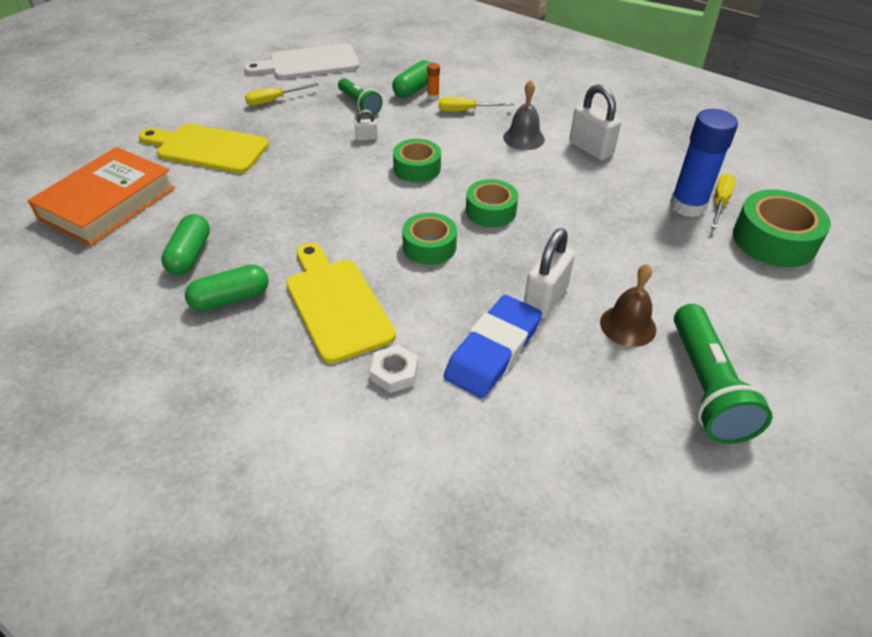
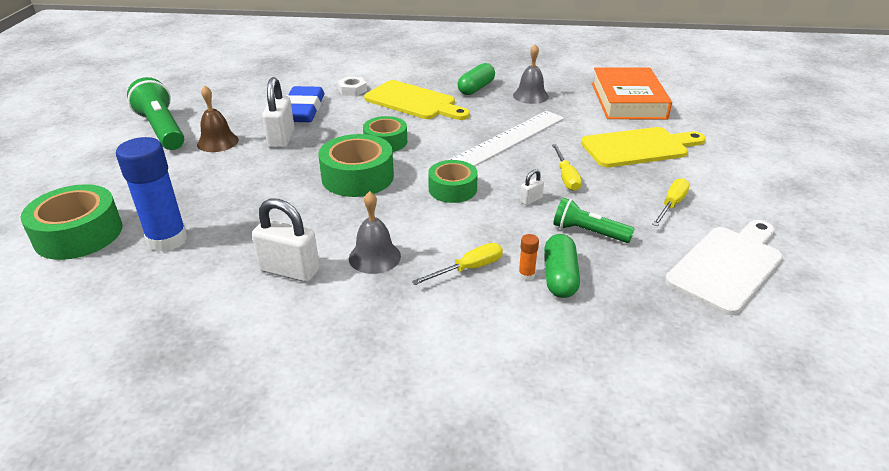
camera: 150 degrees right, 10 degrees down
(190, 255) = (530, 96): green capsule -> grey bell
(305, 201) = (508, 139): none -> white ruler
(490, 211) = (357, 177): green tape -> green tape, size x1.52
(720, 202) = (129, 255): yellow screwdriver -> yellow screwdriver (566, 177)

